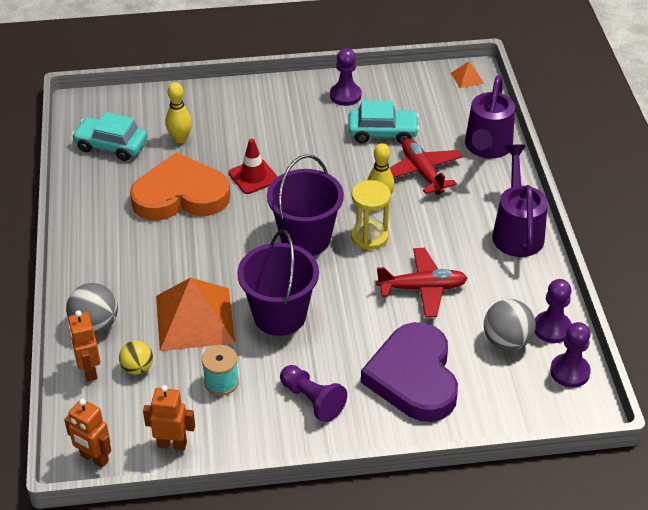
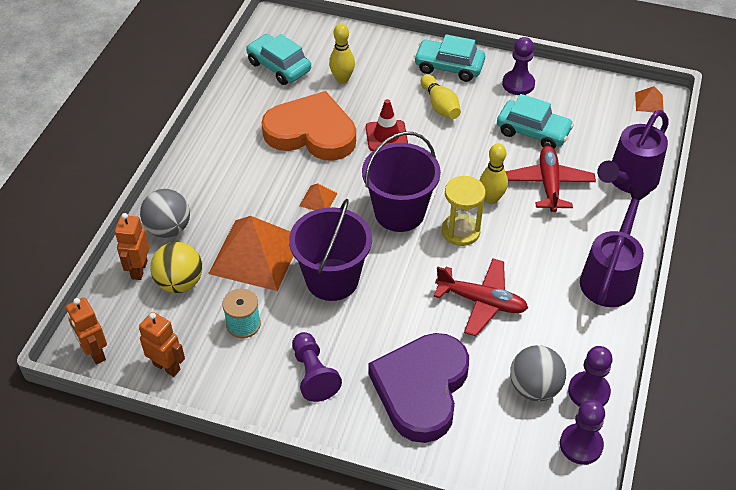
camera: 25 degrees right, 5 degrees up
(137, 368) = (180, 282): yellow ball -> yellow ball, size x1.54
(224, 251) = (318, 199): none -> orange pyramid
(274, 99) = (449, 67): none -> turquoise car
(286, 135) = (440, 105): none -> yellow bowling pin

